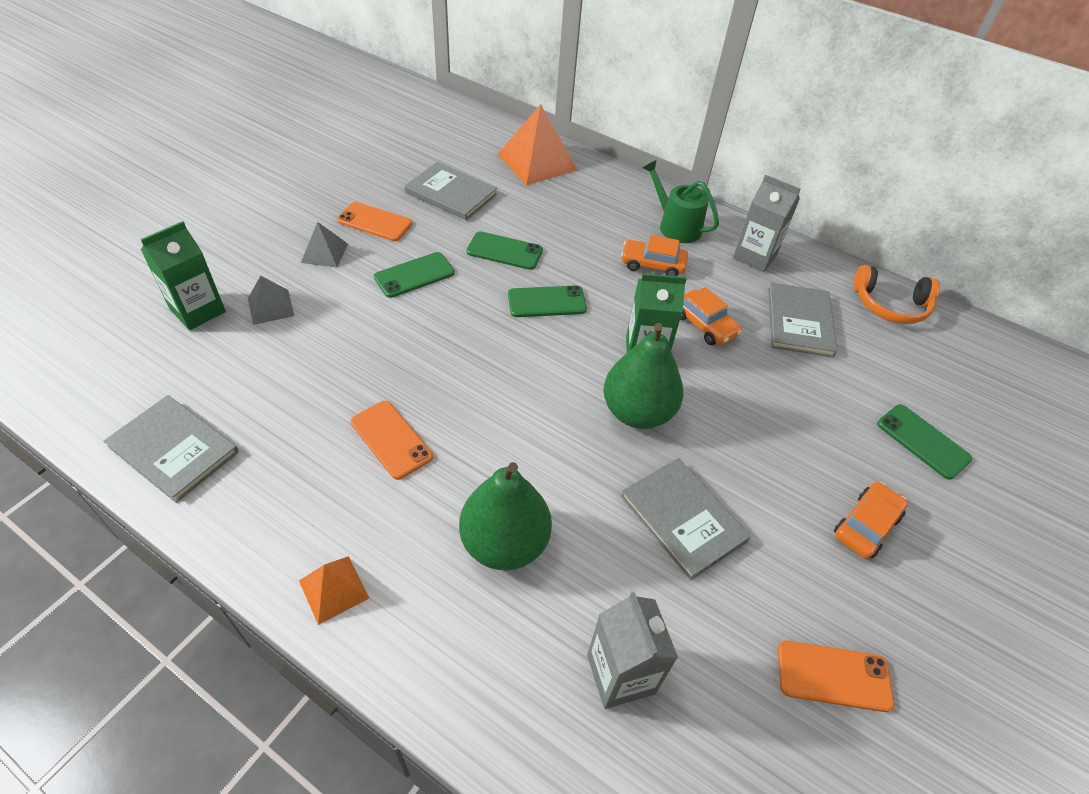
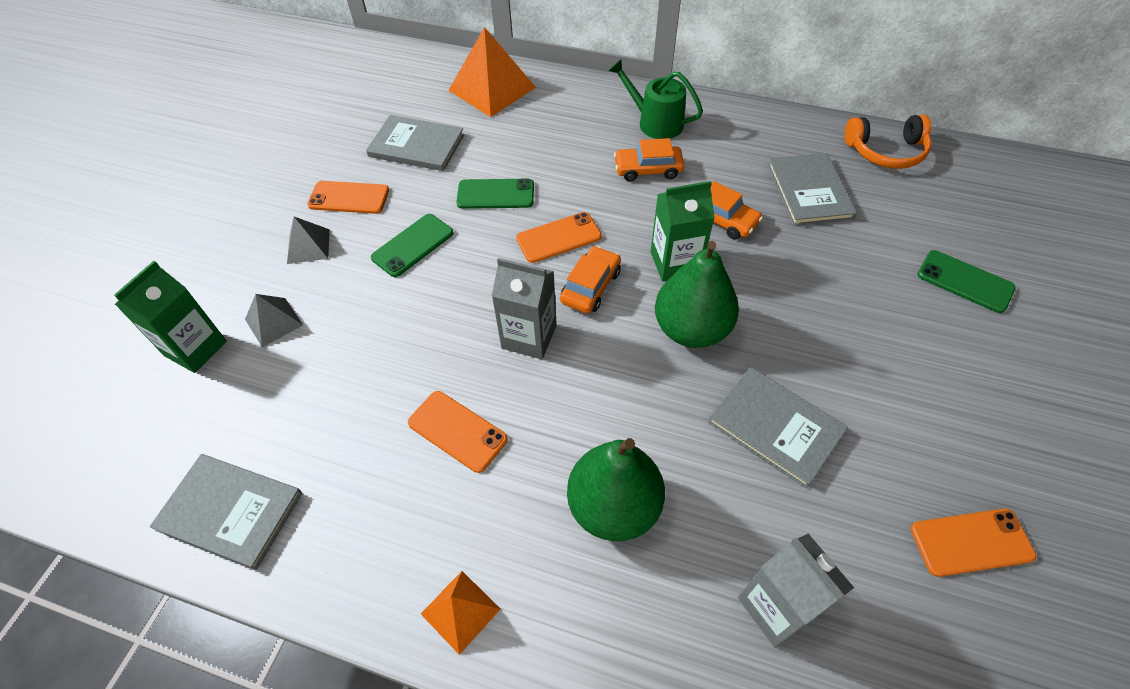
camera: 10 degrees left, 5 degrees up
(547, 302) = (559, 238): green phone -> orange phone
(754, 256) = (742, 135): grey carton -> grey carton (529, 337)
(866, 525) = (945, 382): orange car -> orange car (590, 286)

